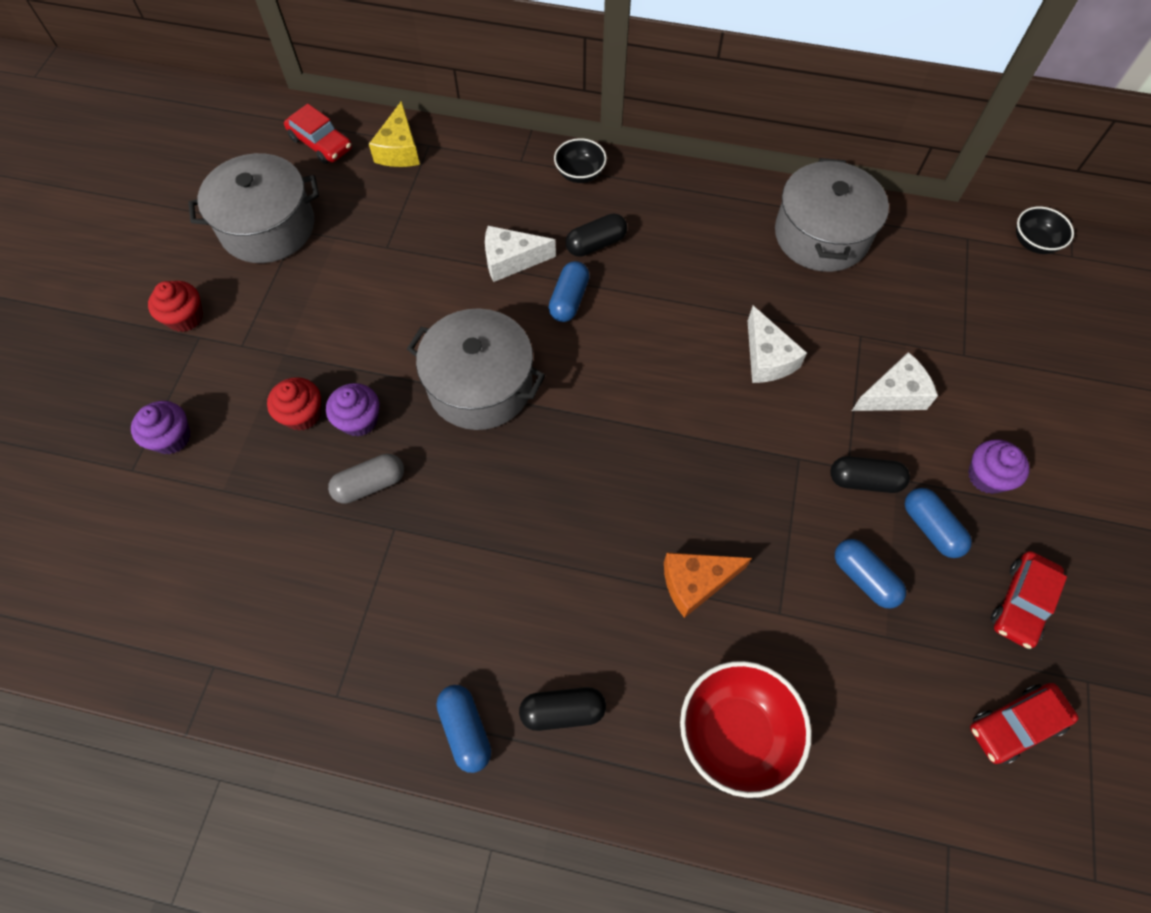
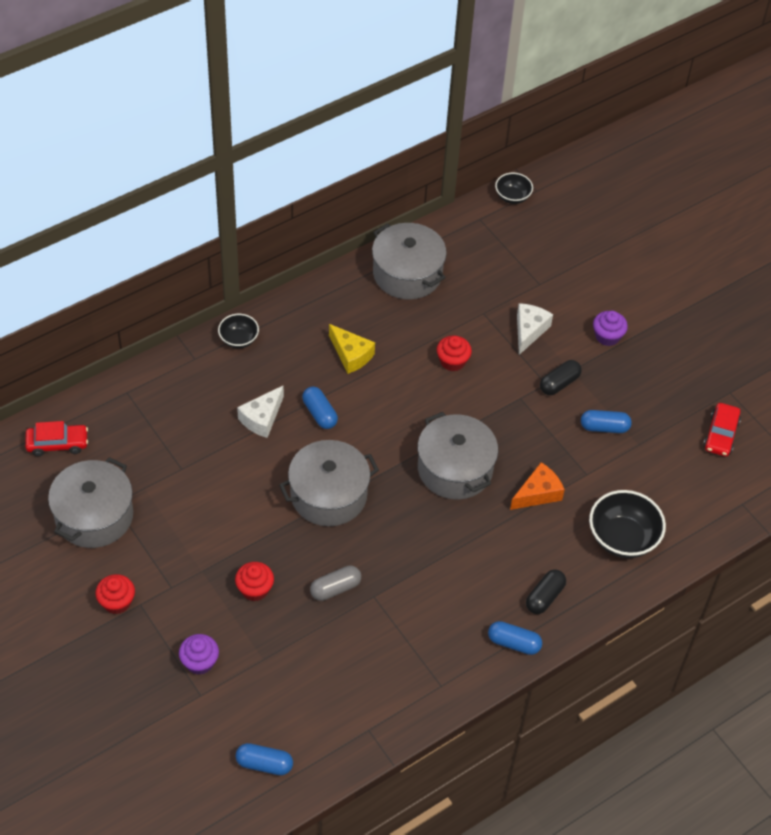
camera: 50 degrees left, 10 degrees down
(359, 420) = (289, 565): purple cupcake -> none
(370, 484) = (335, 588): grey capsule -> grey capsule turned 45 degrees clockwise
(399, 150) = (113, 409): yellow cheese -> yellow cheese (351, 355)
(596, 244) = (297, 372): black capsule -> none
(636, 472) = (455, 469): none -> grey pot
(696, 582) = (538, 493): orange cheese -> orange cheese turned 150 degrees counterclockwise
(736, 733) = (622, 538): red bowl -> black bowl
(767, 358) = (452, 361): white cheese -> red cupcake
(931, 528) = (608, 381): blue capsule -> blue capsule (264, 764)
(1021, 603) = (675, 382): red car -> none

